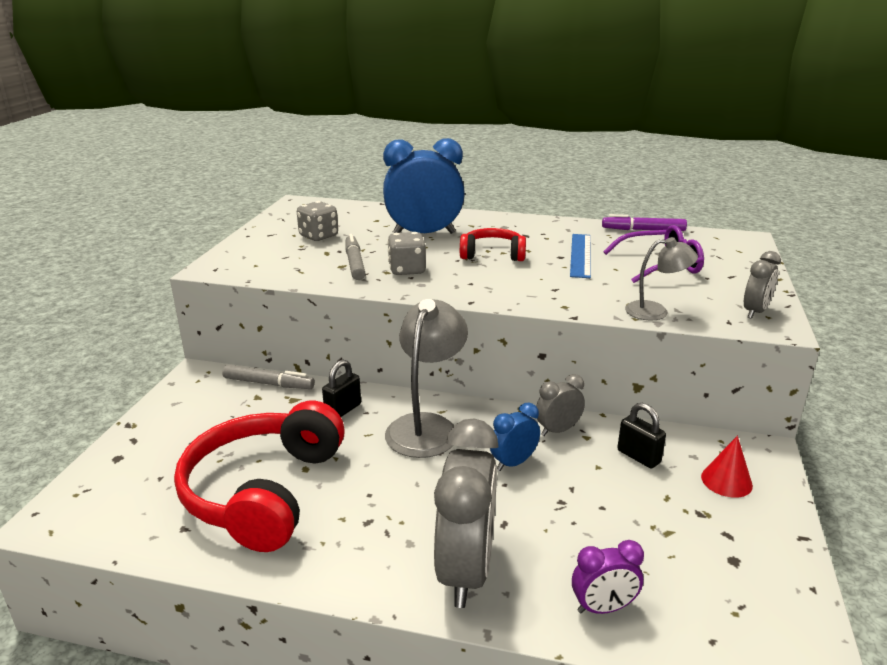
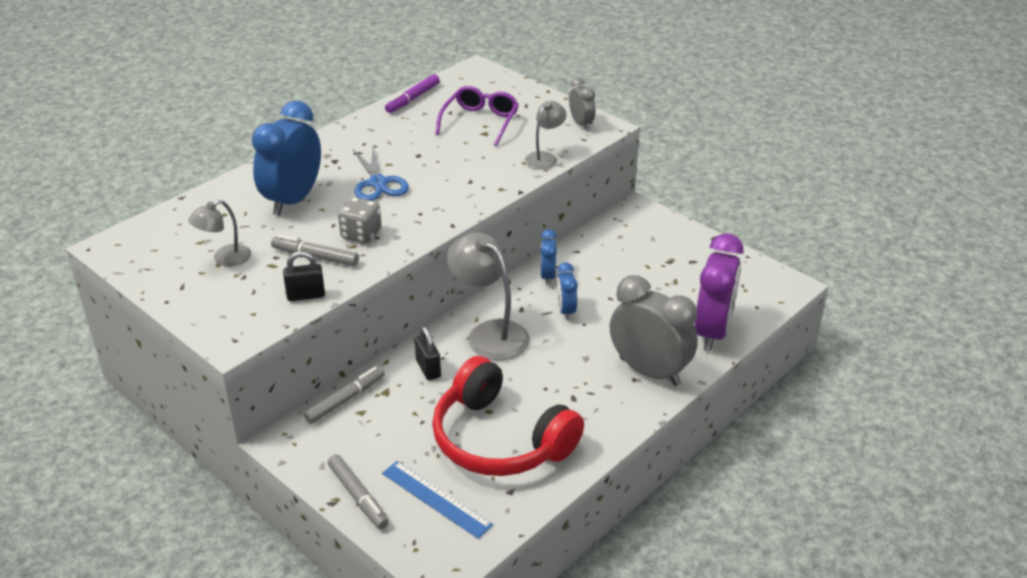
camera: 60 degrees left, 10 degrees up
(141, 435) = (358, 496): none -> grey marker
(318, 236) = (225, 259): grey dice -> grey lamp
(492, 254) = (378, 183): red headphones -> blue scissors
(558, 430) = (547, 276): grey clock -> blue clock
(580, 255) = (426, 145): blue ruler -> blue ruler (436, 499)
(603, 608) = (712, 332): purple clock -> purple clock, size x1.98
(638, 456) = (603, 257): black padlock -> black padlock (306, 295)
(726, 481) = (651, 237): red cone -> none

